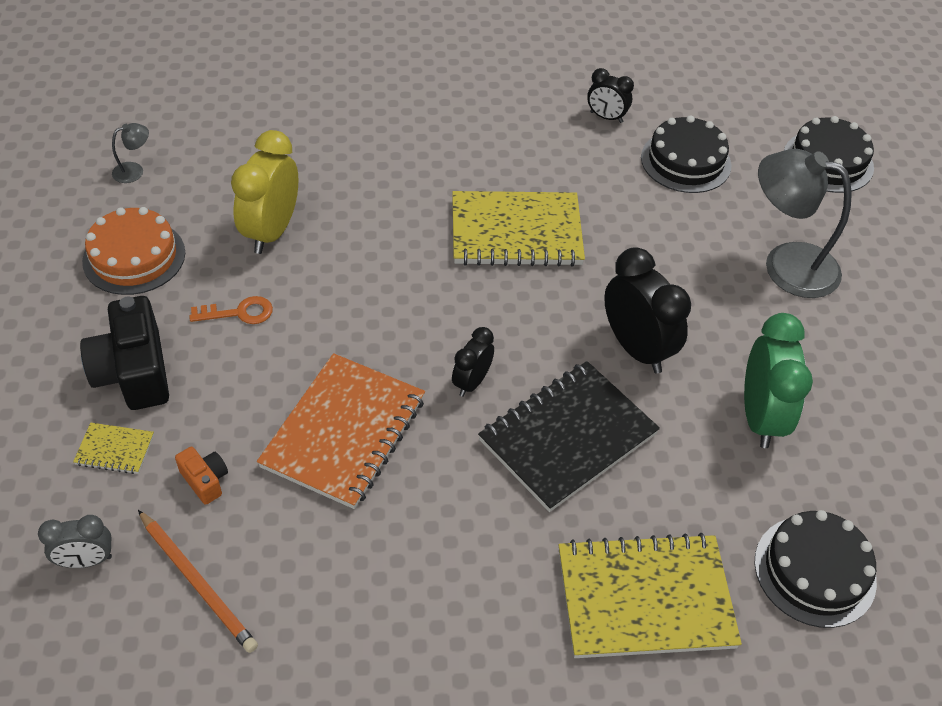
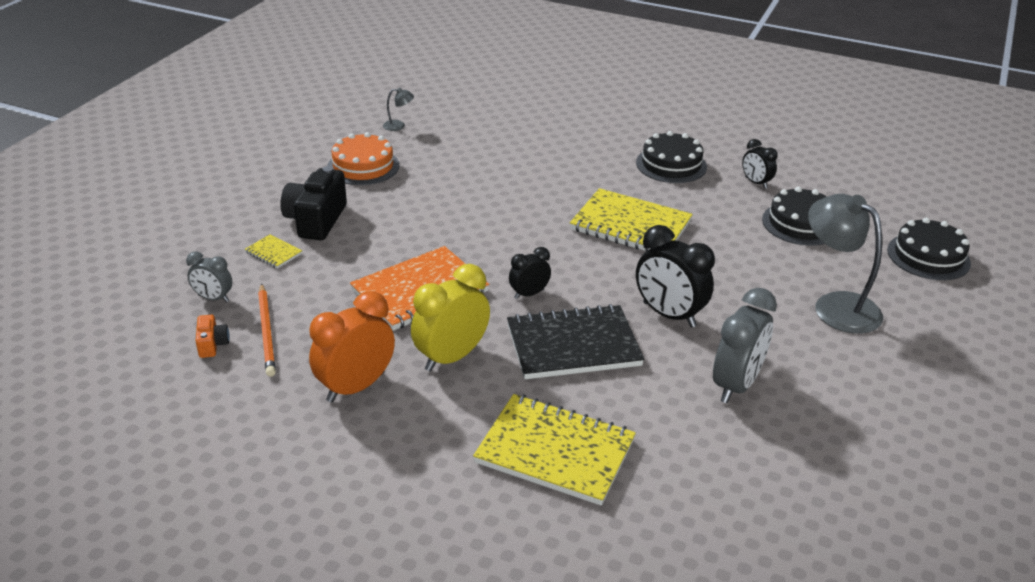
camera: 30 degrees right, 15 degrees down
(205, 480) = (313, 285): orange camera -> orange camera (212, 344)
(239, 313) = (404, 212): orange key -> none
(271, 231) = (459, 178): yellow clock -> yellow clock (451, 357)
(367, 615) = (355, 387): none -> orange clock
(636, 348) = (668, 315): black clock -> black clock turned 135 degrees clockwise
(760, 417) = (736, 385): green clock -> grey clock
(815, 571) = (704, 488): black cake -> black cake (671, 164)

